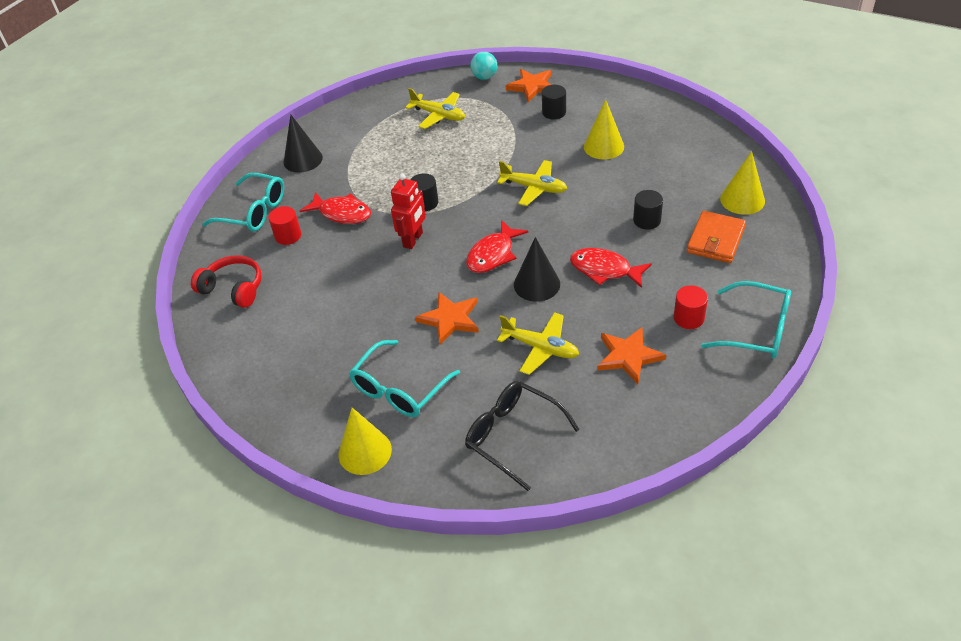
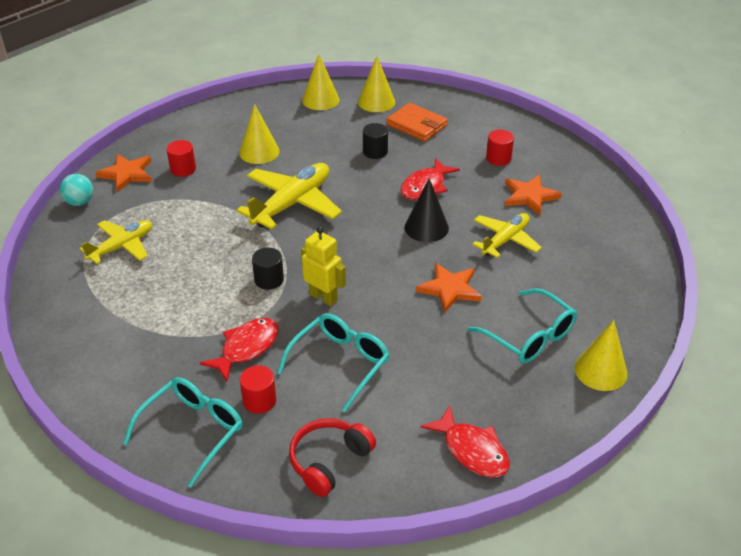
camera: 80 degrees left, 5 degrees down
(303, 160) = (118, 373): black cone -> none
(413, 240) = (323, 297): red robot -> yellow robot
(493, 254) = (374, 246): red fish -> red fish (472, 450)
(512, 436) = (599, 274): black glasses -> none
(534, 188) = (292, 204): yellow plane -> yellow plane, size x1.57
(554, 112) = (183, 169): black cylinder -> red cylinder
(719, 160) = (320, 100): none -> yellow cone
(757, 330) = (522, 132): turquoise glasses -> turquoise glasses (340, 363)

